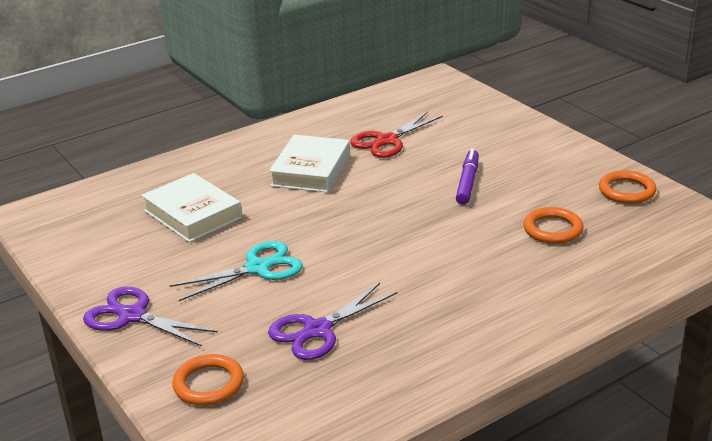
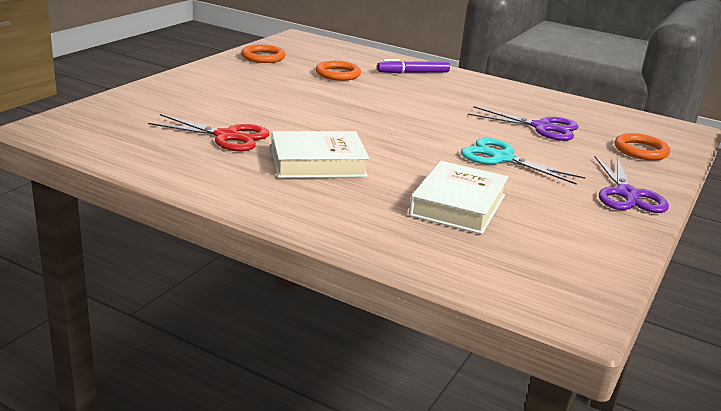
camera: 120 degrees left, 5 degrees down
(467, 182) = (289, 100): purple marker -> purple marker (413, 73)

